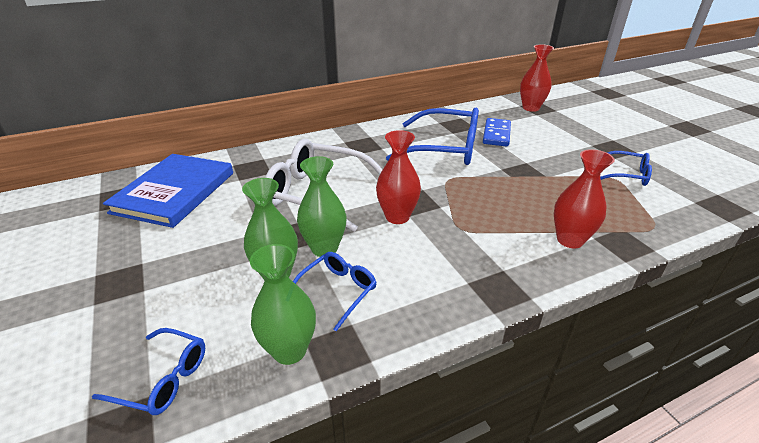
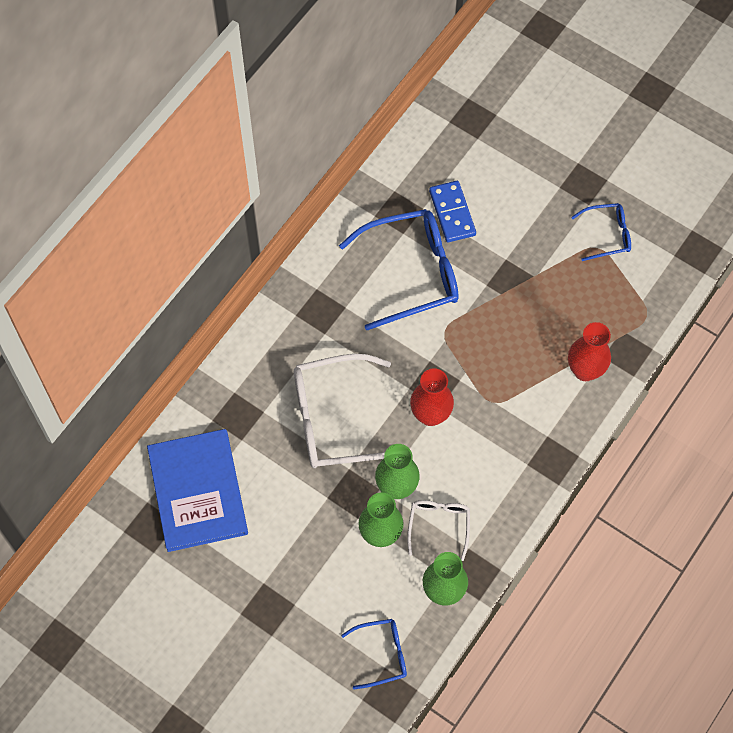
camera: 30 degrees left, 30 degrees up
(337, 291) = (439, 525): blue glasses -> white glasses
(530, 108) = (464, 123): red vase -> none

